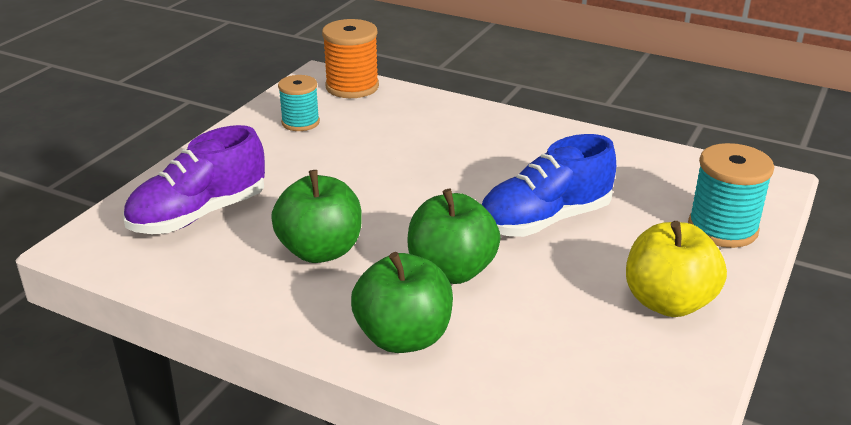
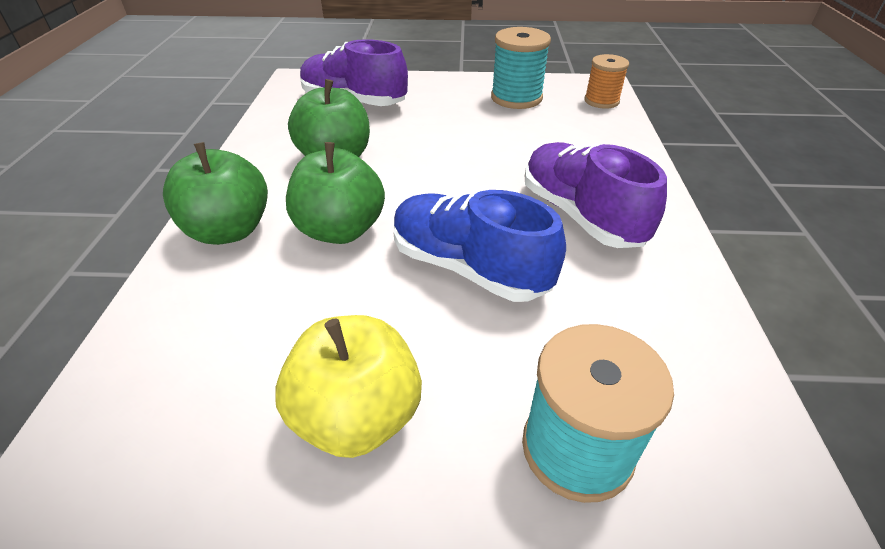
camera: 65 degrees right, 10 degrees up
(300, 122) = (516, 98): turquoise spool -> turquoise spool, size x1.51
(352, 87) = (601, 101): orange spool -> orange spool, size x0.66
(514, 155) = (580, 215): none -> purple shoe

